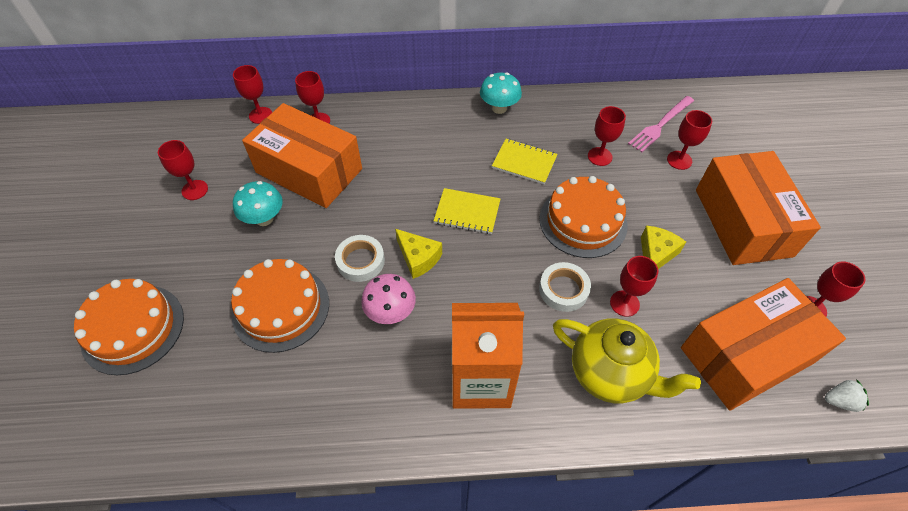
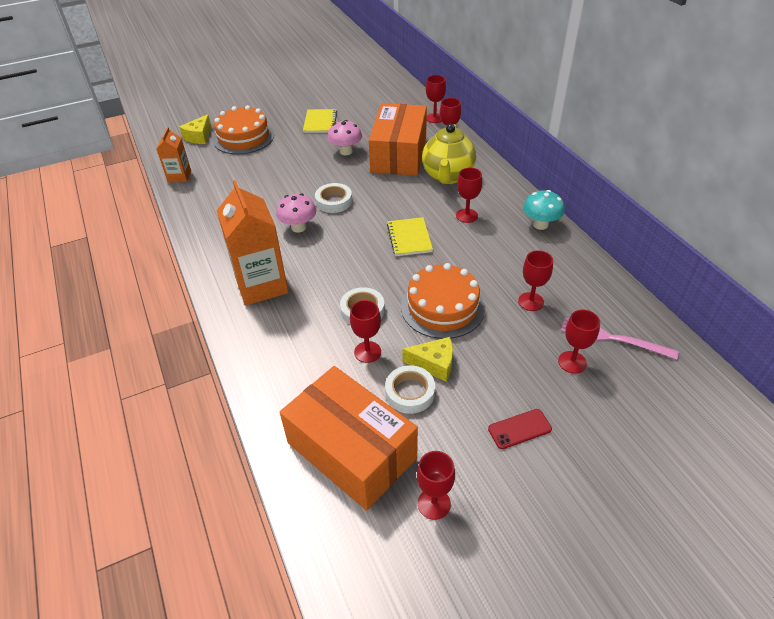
camera: 70 degrees right, 10 degrees down
(172, 443) = (179, 176): none -> orange carton
(195, 190) = (352, 119): red goblet -> red goblet (467, 215)
(264, 219) = (346, 151): turquoise mushroom -> pink mushroom
(281, 308) = (280, 182): orange cake -> none
(418, 258) = (351, 226): yellow cheese -> yellow cheese (199, 136)
(524, 162) = (486, 255): yellow notebook -> yellow notebook (320, 122)
(609, 374) = (294, 355): yellow teapot -> yellow teapot (447, 176)
(686, 285) = (410, 392): none -> white tape
(742, 222) = (519, 429): orange box -> red phone
(840, 401) = (330, 537): white strawberry -> none

